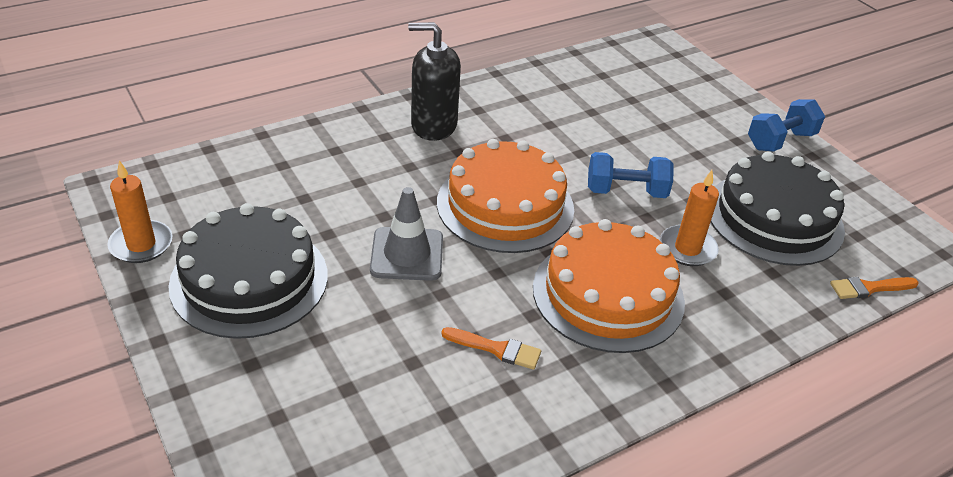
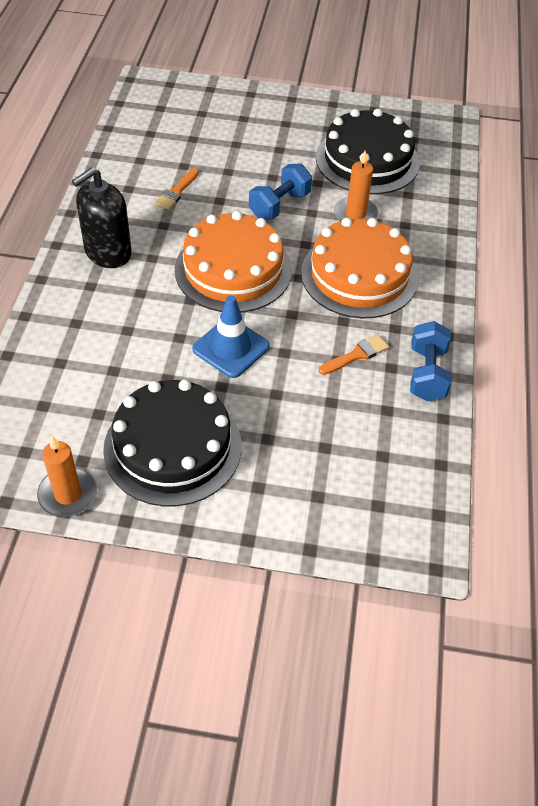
camera: 50 degrees left, 10 degrees up
(407, 254) = (231, 348): grey traffic cone -> blue traffic cone
(780, 141) = (306, 106): blue dumbbell -> blue dumbbell (427, 374)
(869, 288) = (455, 166): orange brush -> orange brush (176, 191)

